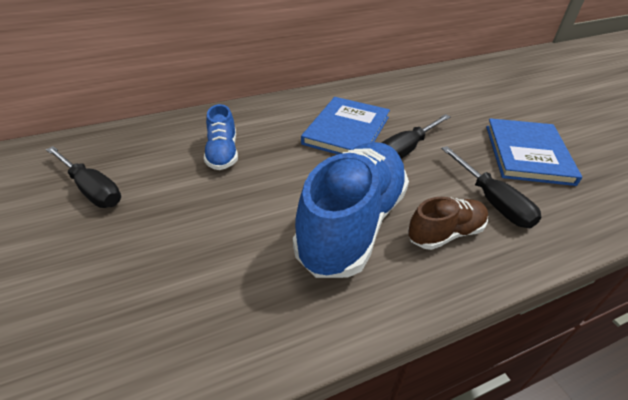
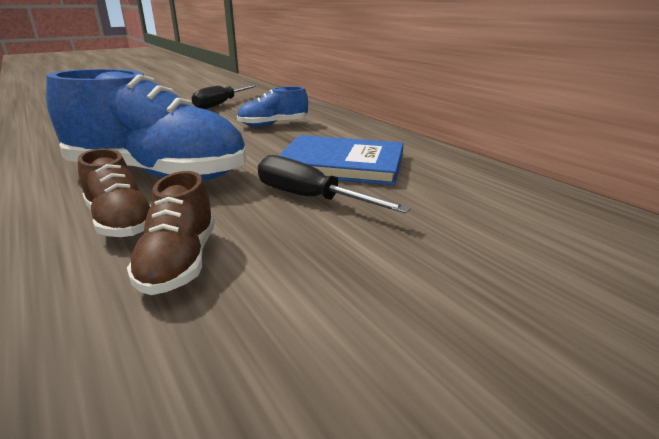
camera: 80 degrees right, 15 degrees down
(492, 201) = (180, 262): black screwdriver -> brown shoe
(527, 154) = (345, 324): blue book -> none

